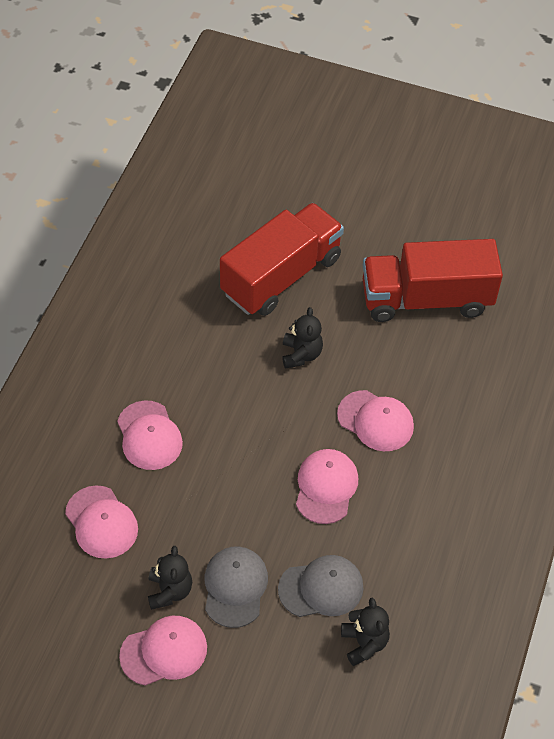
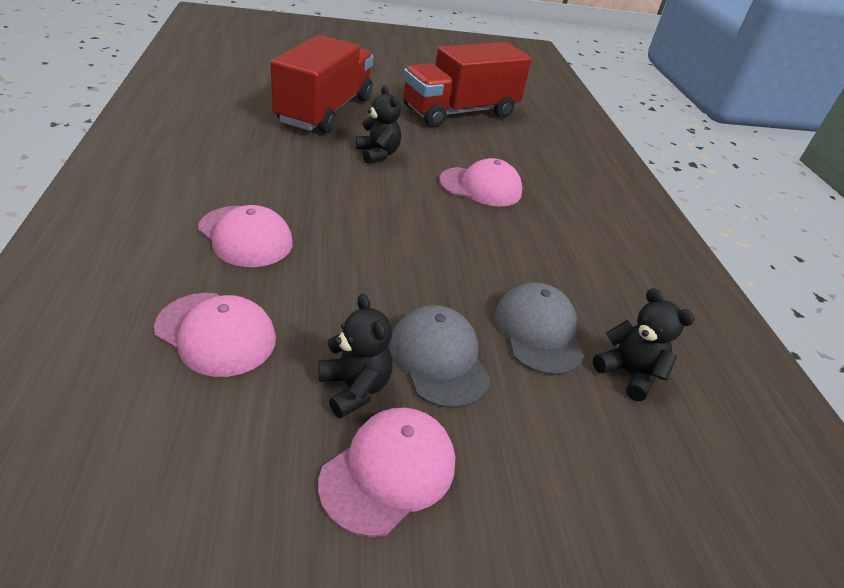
camera: 30 degrees left, 15 degrees down
(321, 588) = (538, 331): grey cap -> grey cap turned 60 degrees counterclockwise
(326, 487) = (473, 242): pink cap -> none

